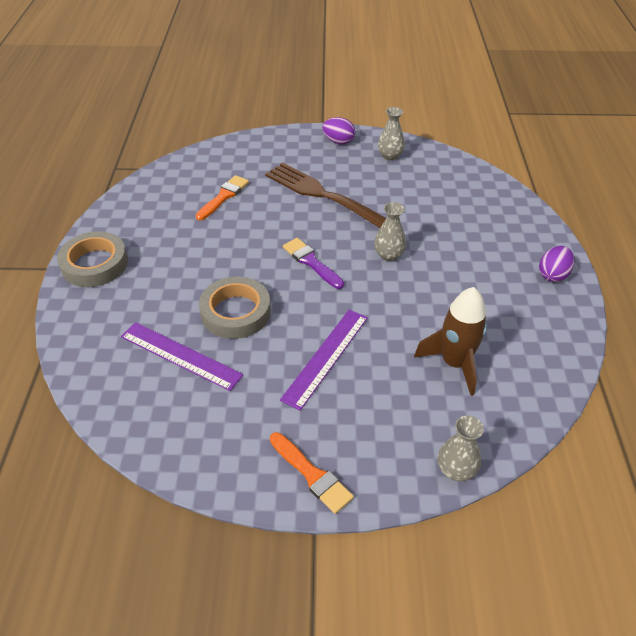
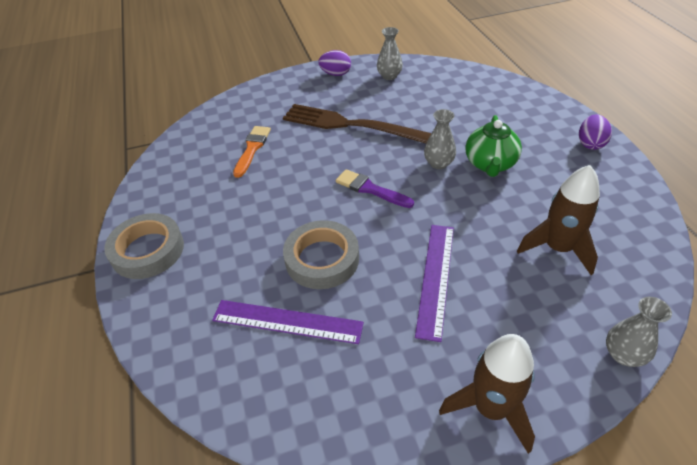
camera: 15 degrees left, 0 degrees up
(312, 474) = (490, 408): orange brush -> brown rocket
(438, 268) = (490, 164): none -> green teapot

